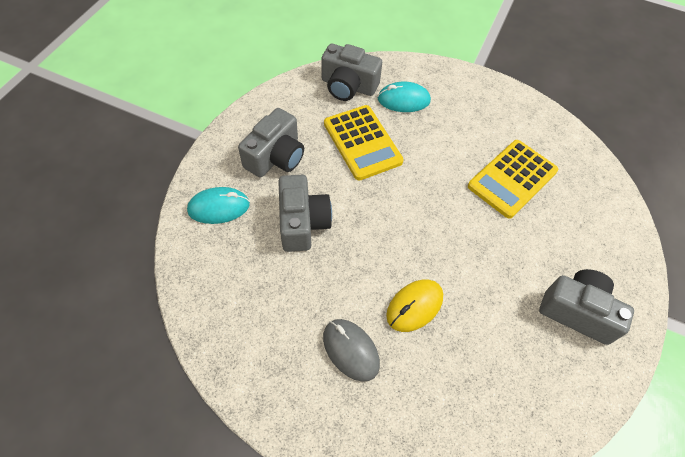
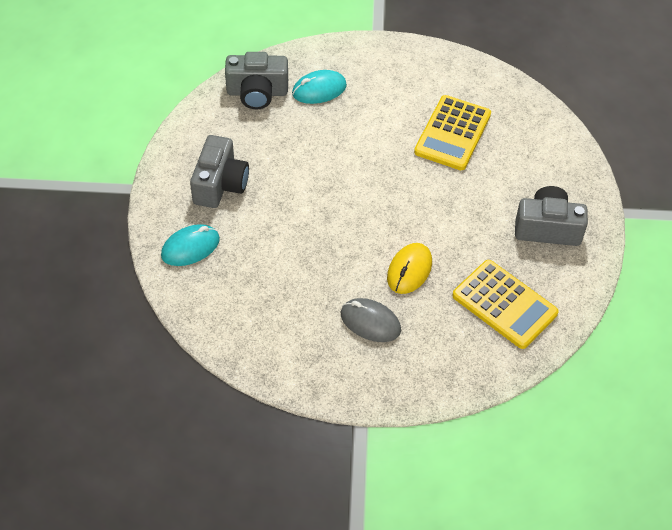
camera: 20 degrees left, 5 degrees down
(302, 222) = (276, 235): grey camera -> none
(362, 142) = (298, 144): yellow calculator -> yellow calculator (504, 304)

